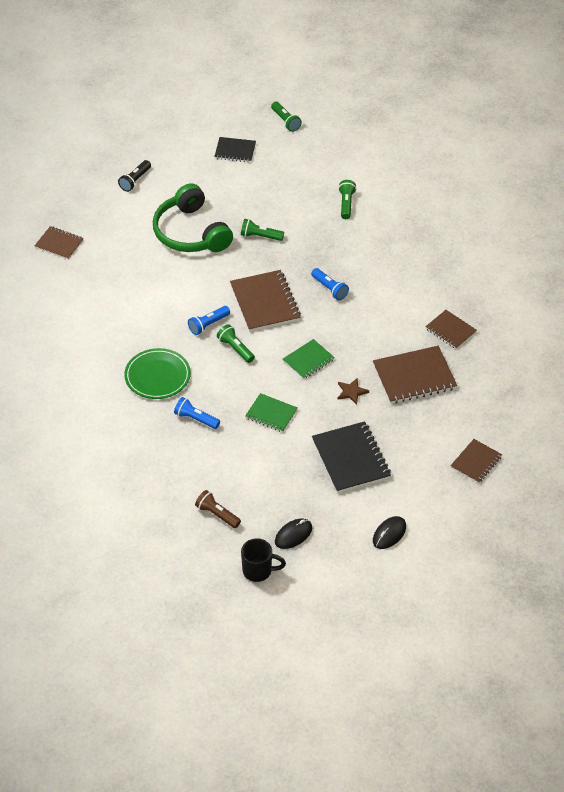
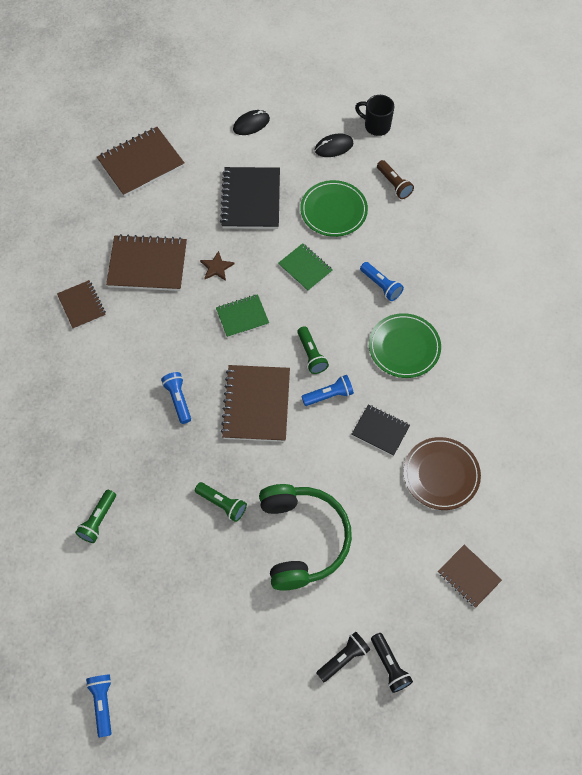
camera: 160 degrees left, 15 degrees up
(98, 297) = (441, 474): none -> brown plate
(102, 185) = (389, 665): none -> black flashlight
(235, 151) = (193, 668): black notebook -> black notebook (380, 431)
(266, 472) = (333, 210): none -> green plate
(285, 121) = (102, 703): green flashlight -> blue flashlight
(476, 462) = (141, 163): brown notebook -> brown notebook, size x1.69

